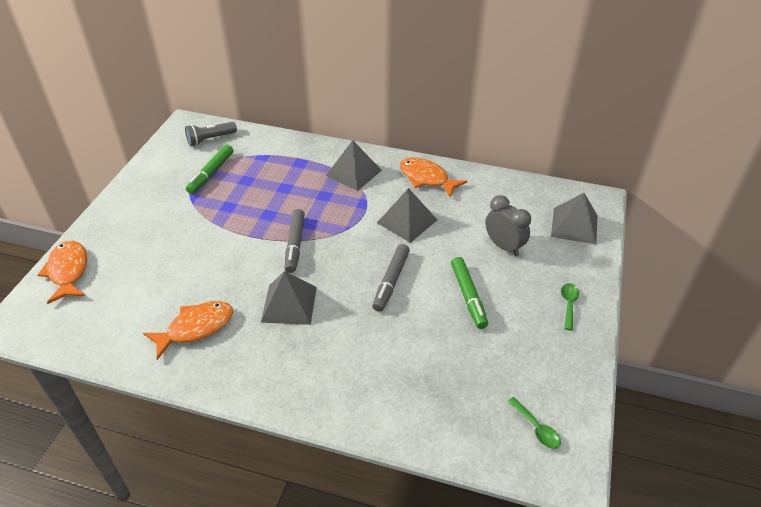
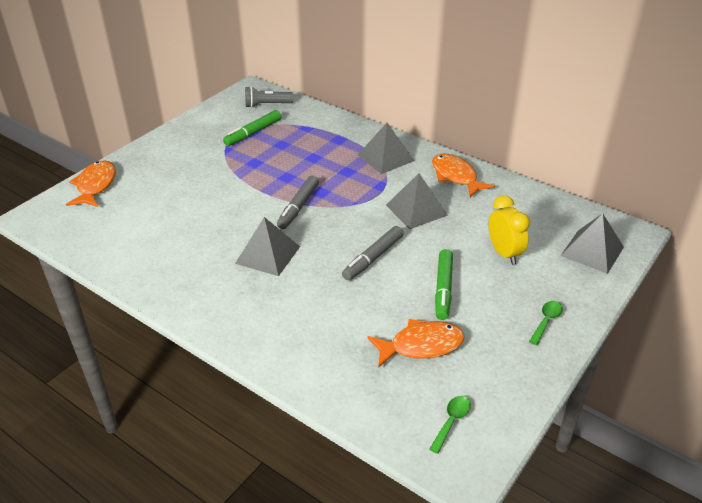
camera: 20 degrees right, 5 degrees down
(196, 328) = (177, 254): orange fish -> orange fish (421, 345)
(503, 246) = (504, 253): grey clock -> yellow clock
(536, 428) = (451, 422): green spoon -> green spoon turned 135 degrees counterclockwise

